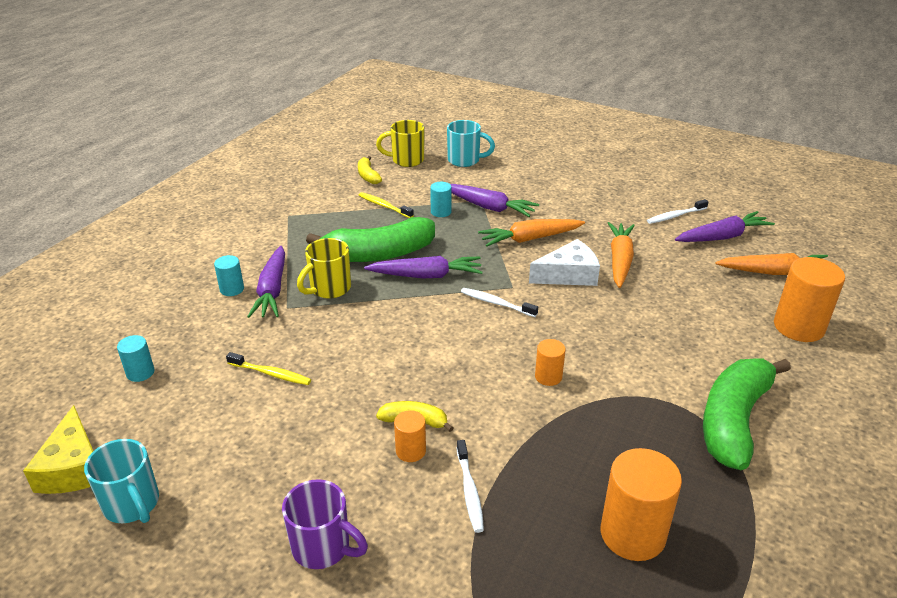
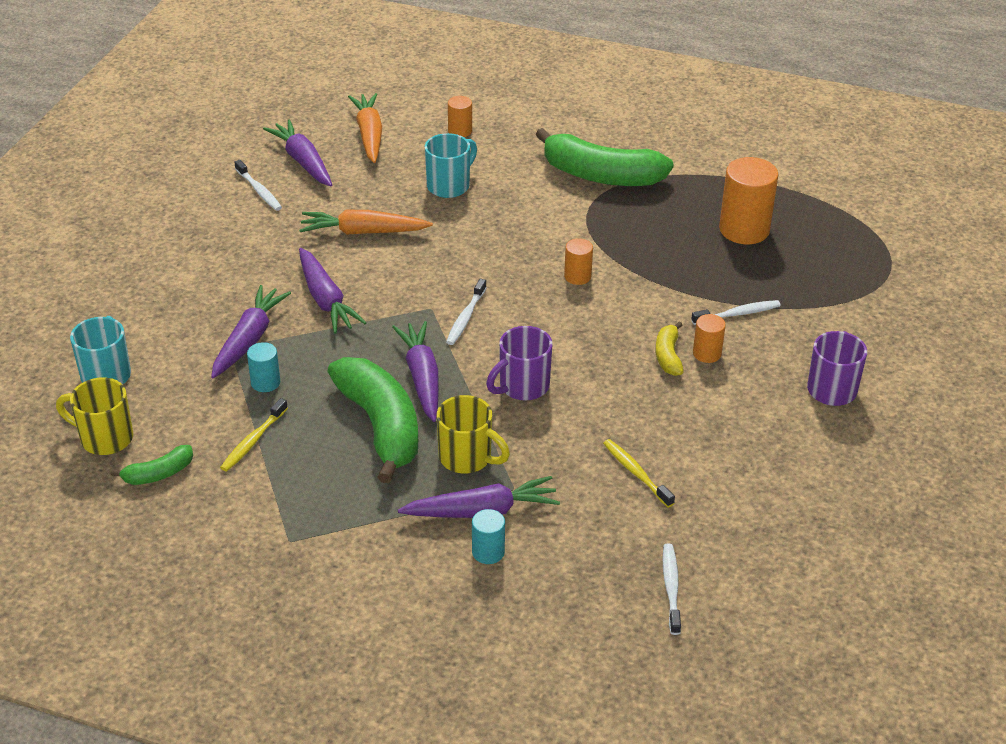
camera: 100 degrees left, 5 degrees up
(73, 467) = (824, 589): yellow cheese -> none
(132, 505) = (846, 525): turquoise mug -> turquoise mug (449, 185)
(140, 373) = (671, 588): turquoise cylinder -> white toothbrush
(271, 373) = (636, 473): yellow toothbrush -> yellow toothbrush turned 45 degrees counterclockwise
(368, 176) = (158, 474): yellow banana -> green banana
(399, 324) = (522, 387): none -> purple mug
(406, 160) = (104, 438): yellow mug -> yellow mug turned 120 degrees clockwise
(530, 239) = (326, 300): orange carrot -> purple carrot
(568, 275) = (399, 268): white cheese -> none
(798, 327) = (460, 131): orange cylinder -> orange cylinder, size x0.52

